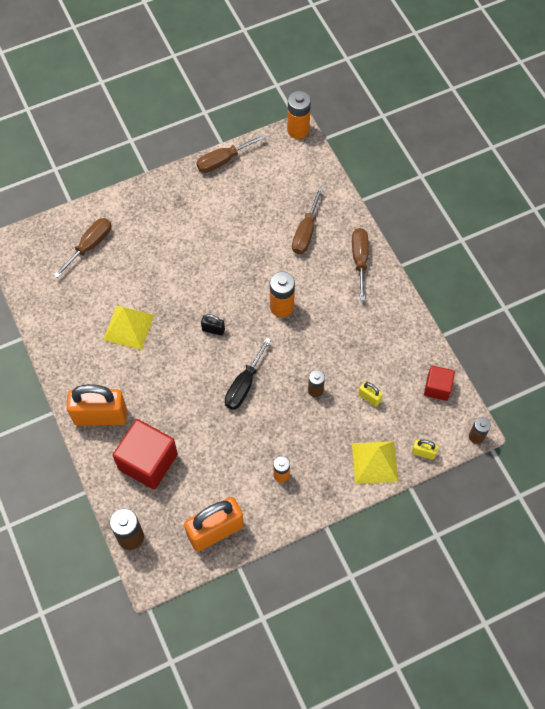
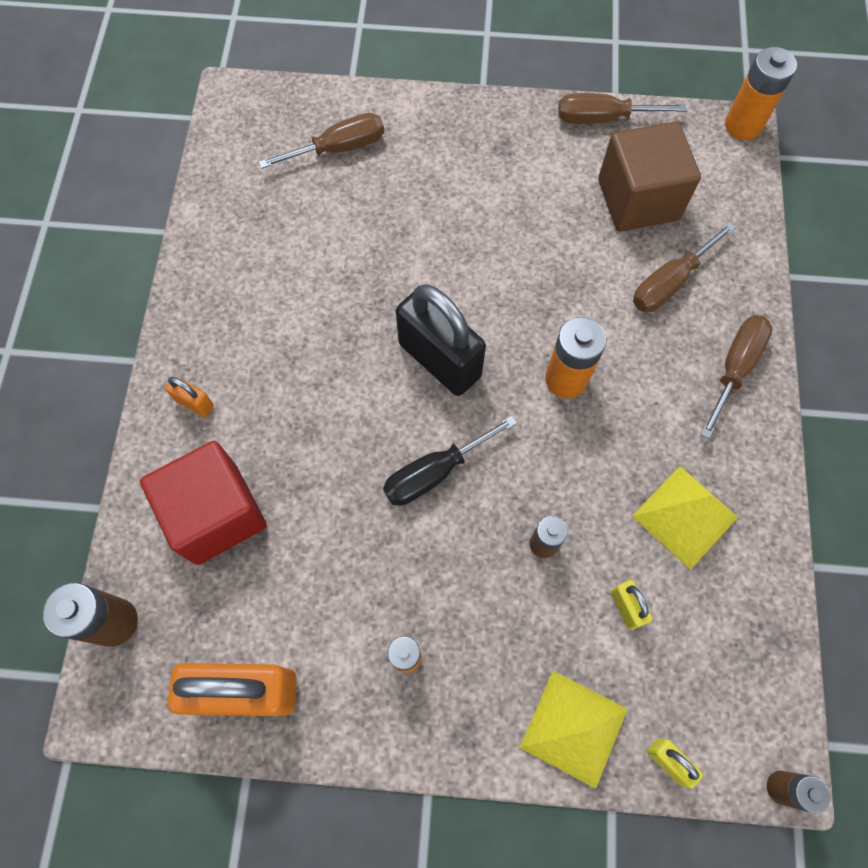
camera: 30 degrees right, 5 degrees up
(100, 416) = (194, 403): orange padlock -> orange padlock, size x0.44
(128, 327) = (318, 291): yellow pyramid -> yellow pyramid (684, 516)
(213, 329) = (439, 360): black padlock -> black padlock, size x2.28
(266, 196) = (638, 199): none -> brown cube
(437, 388) = (755, 656): red cube -> none

